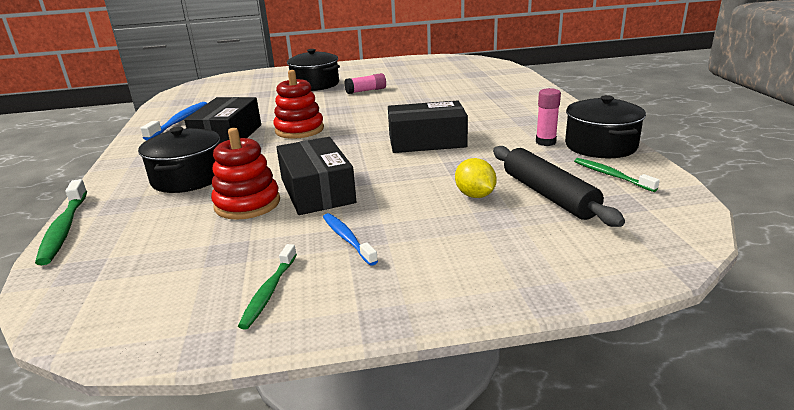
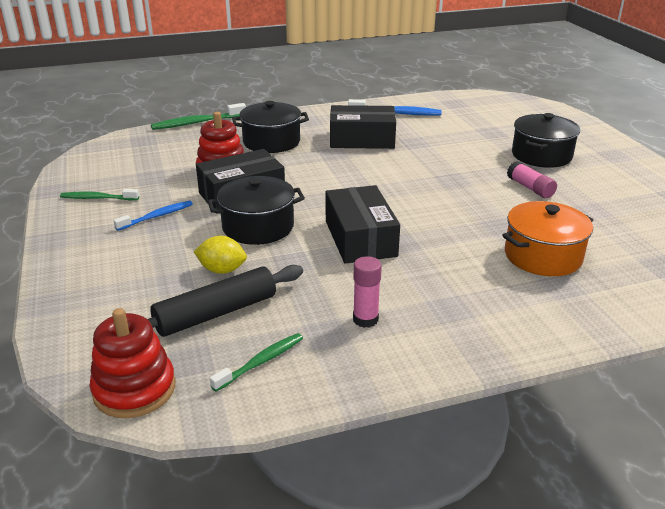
camera: 80 degrees right, 5 degrees up
(299, 130) = (384, 168): red stacking toy -> red stacking toy (134, 389)
(462, 94) = (542, 256): none -> orange pot
(475, 195) = (222, 270): yellow lemon -> yellow lemon turned 45 degrees clockwise
(600, 146) = (356, 364): black pot -> black pot (258, 227)

